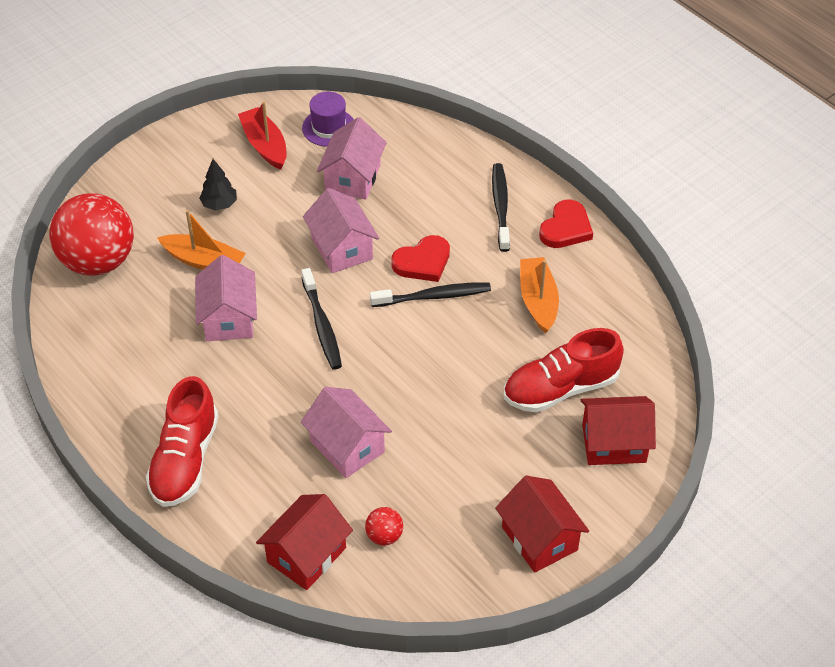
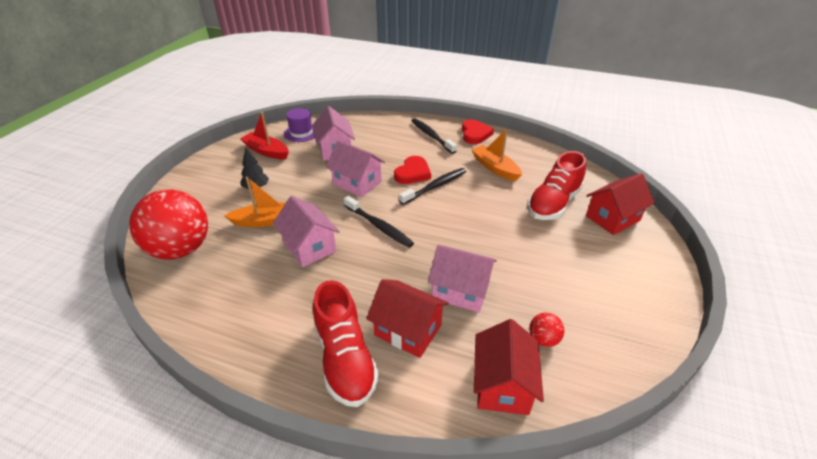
camera: 30 degrees left, 10 degrees down
(539, 538) = (637, 290): red house -> red house (408, 330)

